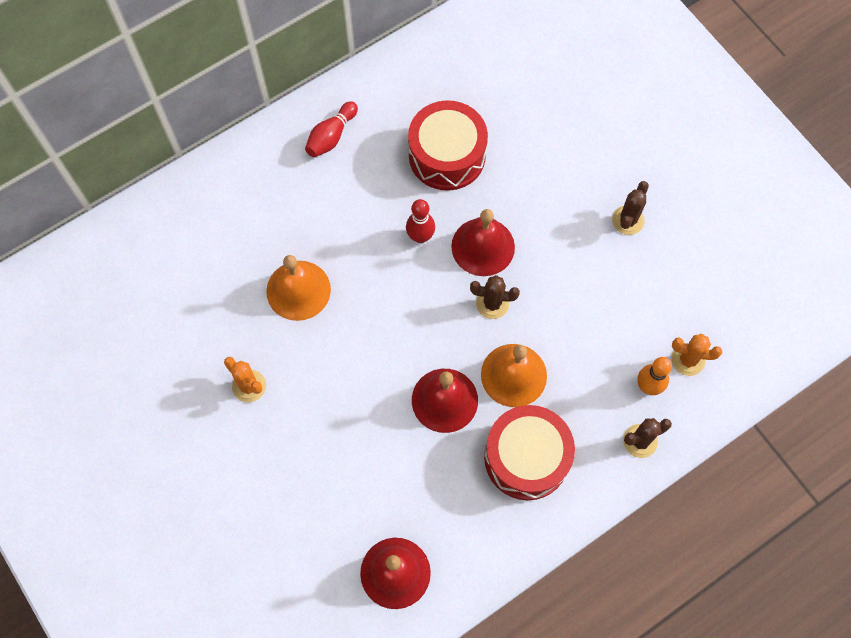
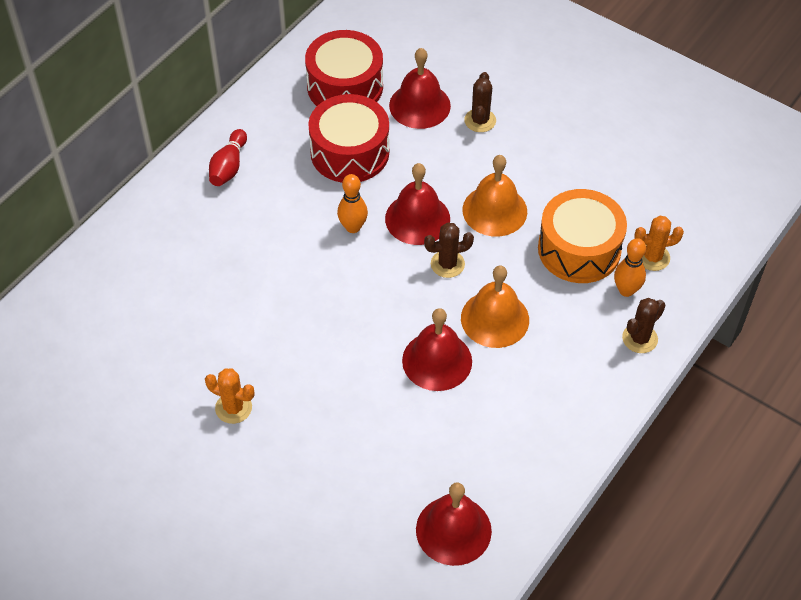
camera: 20 degrees left, 15 degrees down
(298, 290) = (250, 308): orange bell -> orange bell (494, 210)
(420, 236) = (353, 227): red bowling pin -> orange bowling pin
(526, 458) = (538, 386): red drum -> red drum (345, 86)
(531, 124) = (419, 105): none -> red bell
(621, 328) = (579, 249): none -> orange drum
(628, 220) = (545, 159): brown cactus -> brown cactus (480, 120)

